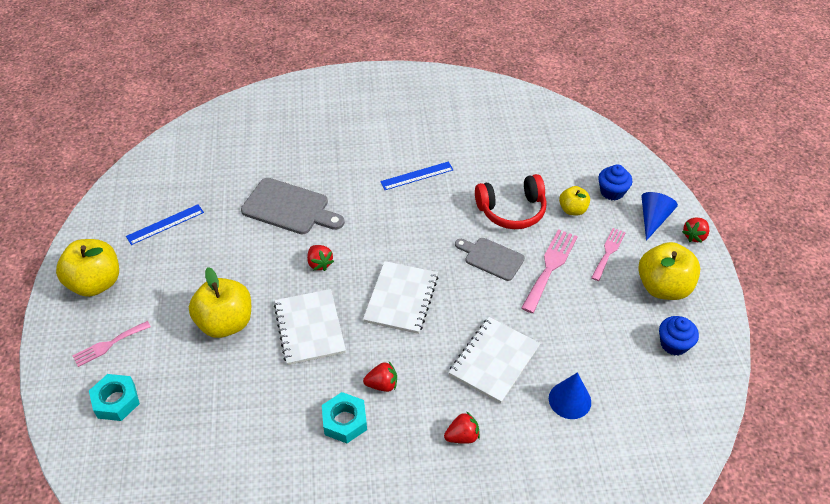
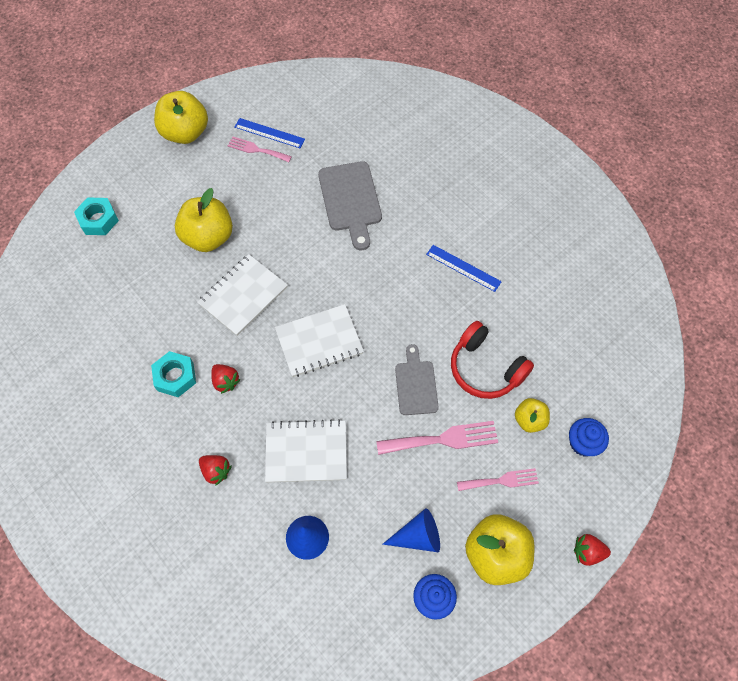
camera: 55 degrees right, 15 degrees up
(108, 344) = (140, 180): pink fork -> pink fork (256, 149)
(319, 263) = (310, 260): red strawberry -> none
(653, 219) = (578, 500): blue cone -> blue cone (418, 536)

